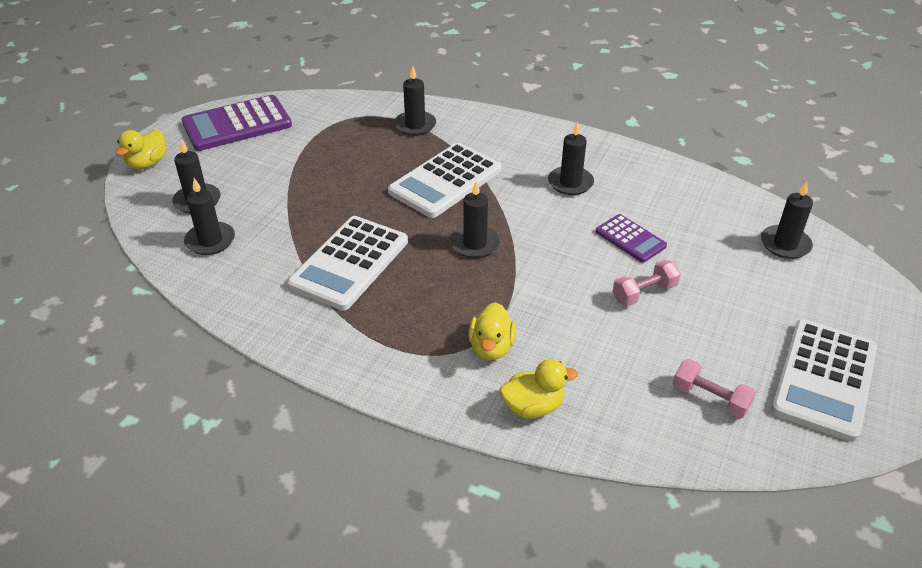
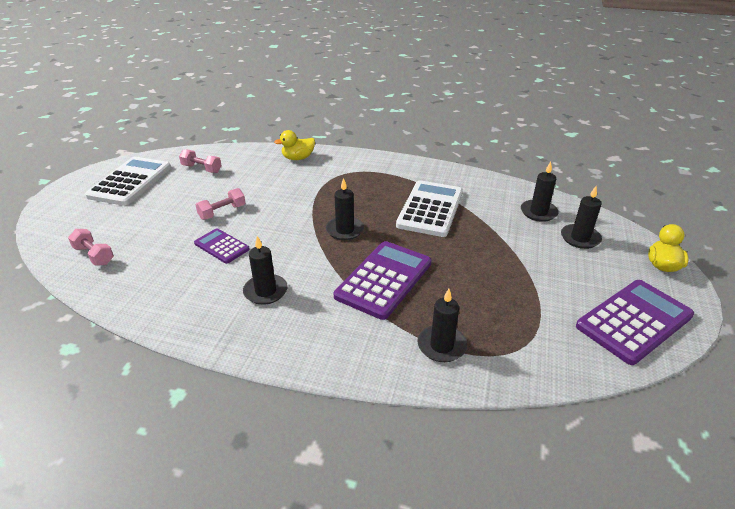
camera: 170 degrees right, 5 degrees down
(445, 181) = (384, 279): white calculator -> purple calculator
(491, 347) = (323, 177): yellow duck -> none
(785, 244) = (94, 255): black candle -> pink dumbbell

